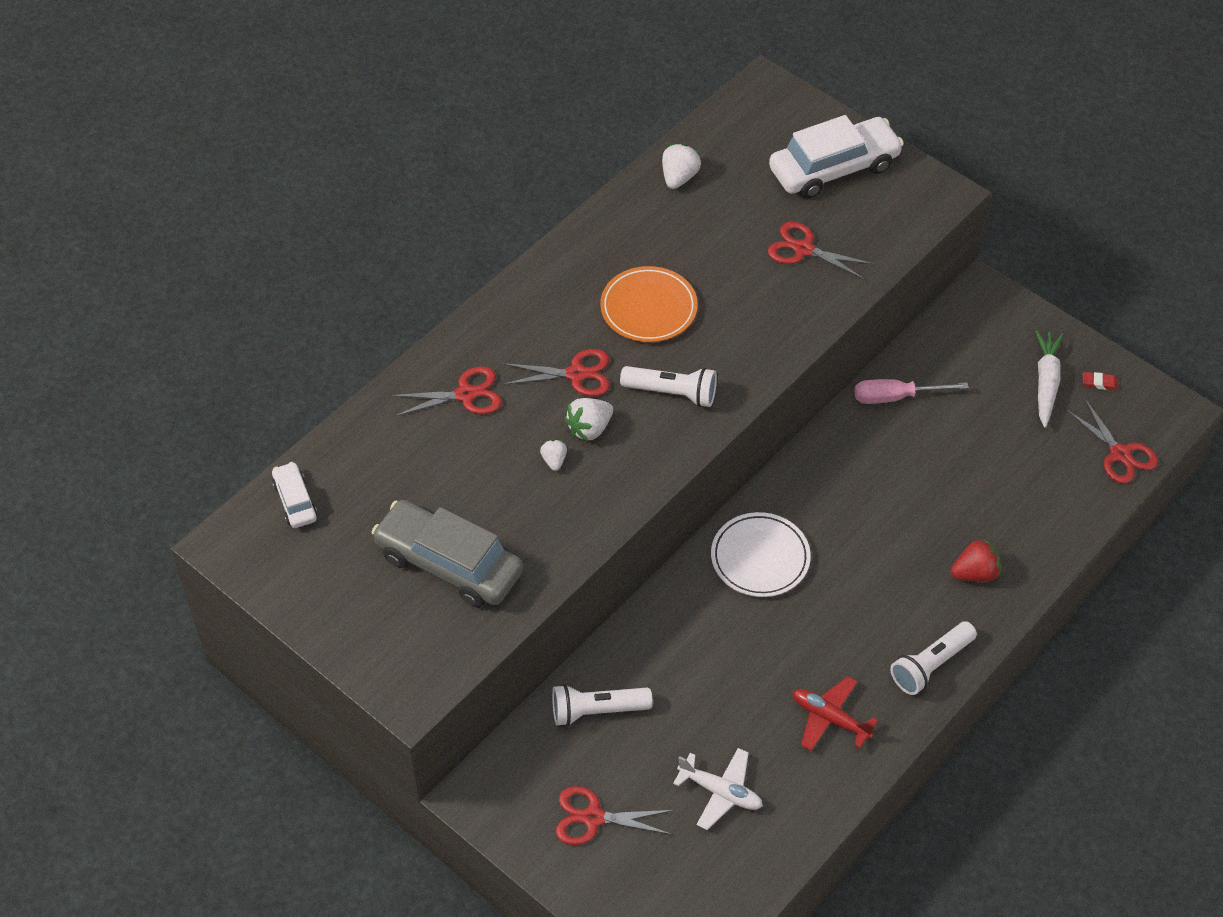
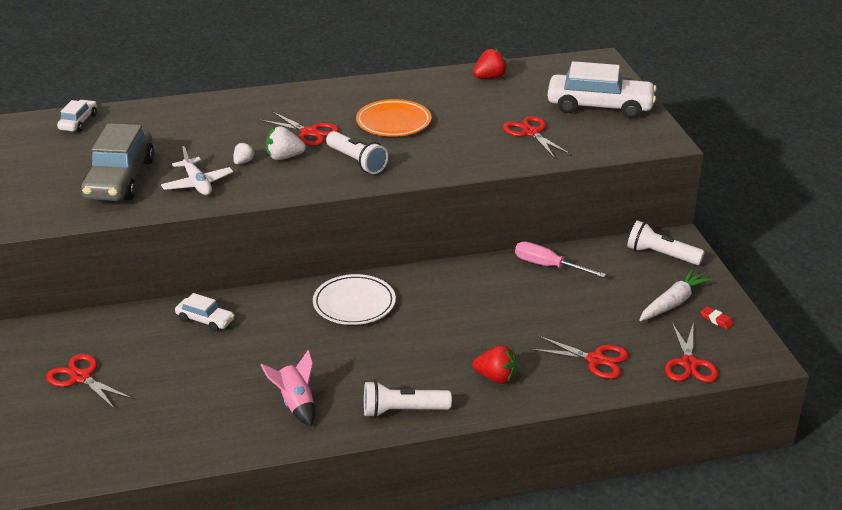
camera: 35 degrees right, 20 degrees down
(449, 563) = (120, 179): grey car -> grey car turned 150 degrees counterclockwise
(465, 394) = (233, 117): red scissors -> red scissors (595, 360)
(597, 711) = (154, 328): white flashlight -> white flashlight (661, 255)
(637, 669) = (205, 320): none -> white car
(679, 177) = (489, 78): white strawberry -> red strawberry
(720, 792) = (175, 405): white plane -> white plane (197, 184)
(830, 718) = (296, 404): red plane -> pink rocket

